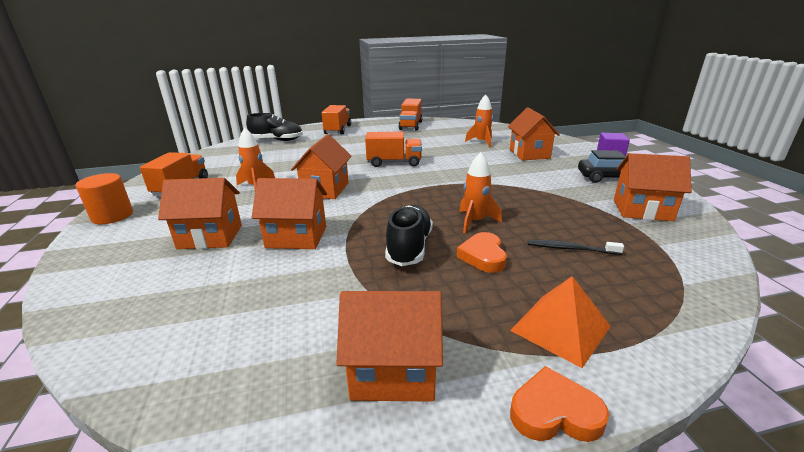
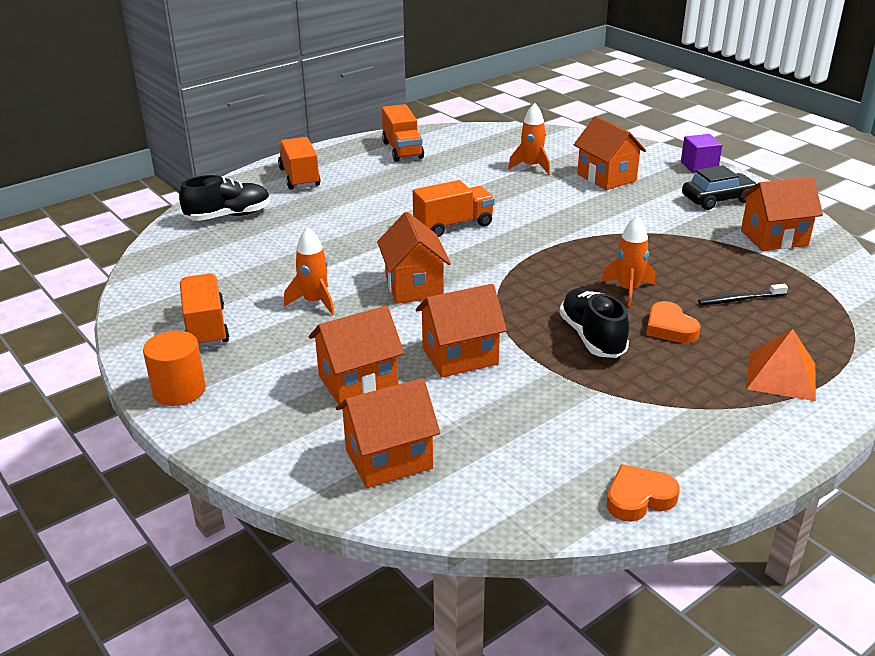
camera: 25 degrees left, 5 degrees up
(393, 372) = (688, 446): orange house -> orange house (389, 459)
(554, 412) = (817, 435): orange heart -> orange heart (639, 498)

